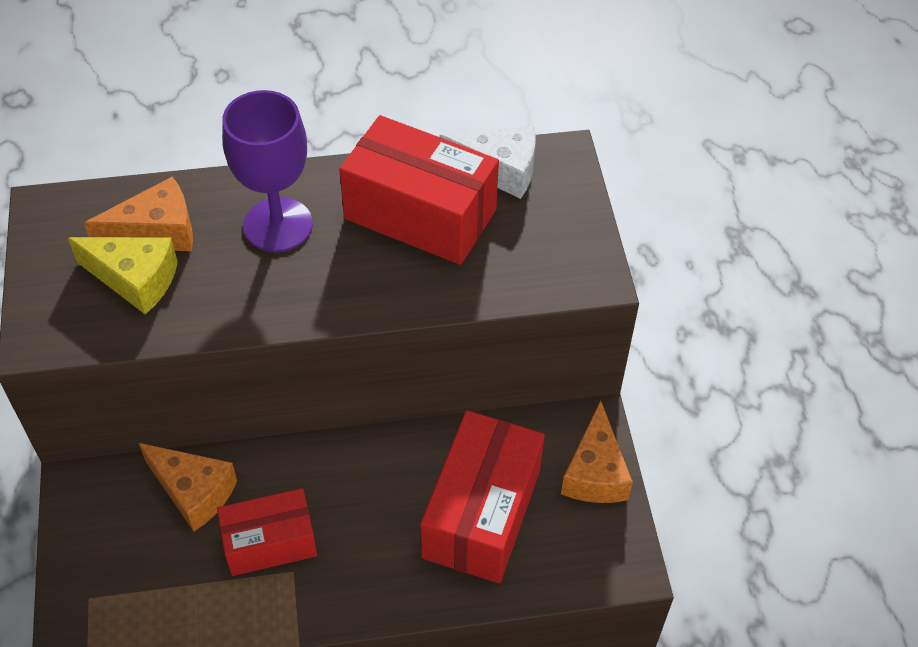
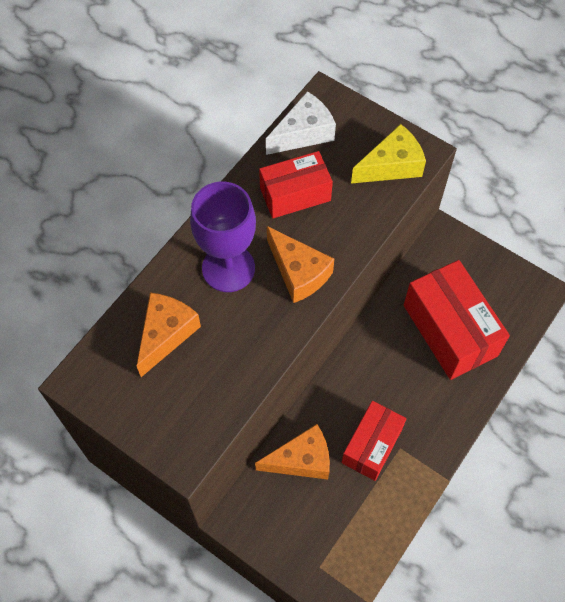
camera: 45 degrees left, 10 degrees up
(135, 279) = (191, 372): yellow cheese -> yellow cheese (391, 165)
(420, 214) = (295, 194): red box -> red box, size x0.64
(595, 472) = (474, 259): orange cheese -> orange cheese (298, 272)

